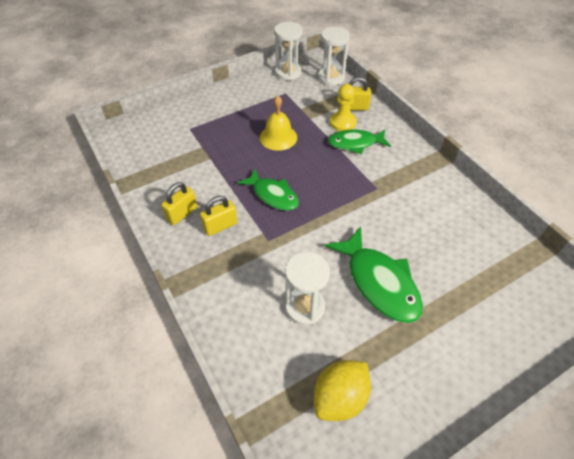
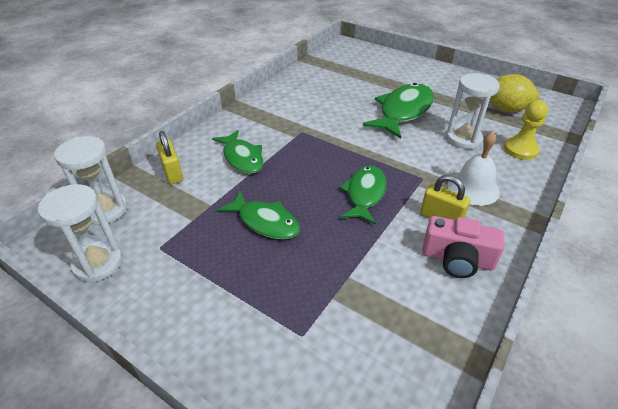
camera: 115 degrees left, 10 degrees down
(182, 214) = (457, 259): yellow padlock -> pink camera
(235, 267) = (473, 188): none -> white bell
(278, 137) = (265, 222): yellow bell -> green fish
(343, 122) = (208, 175): yellow pawn -> yellow pawn (520, 149)

